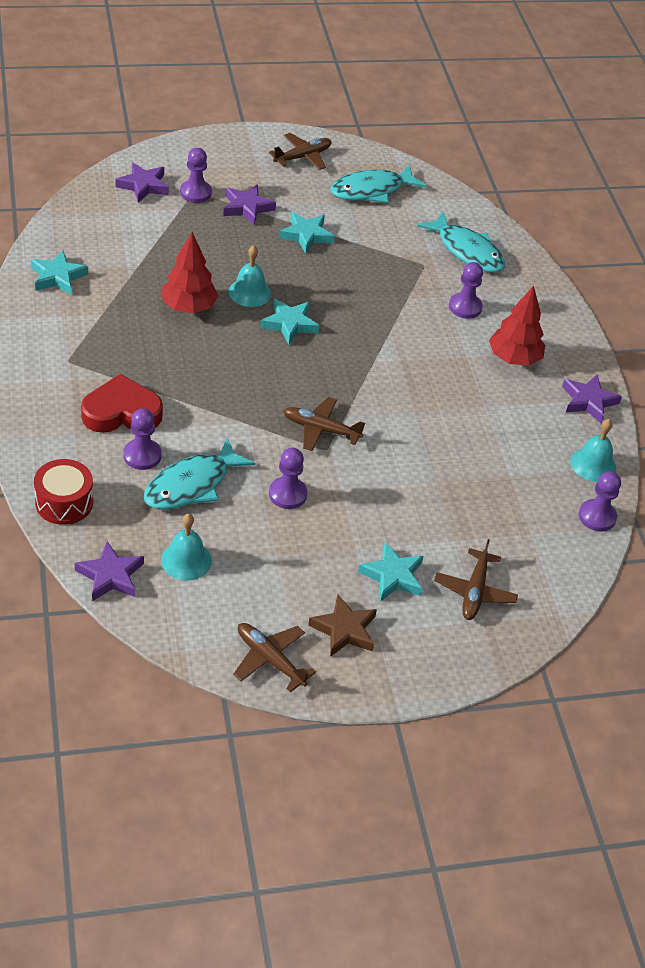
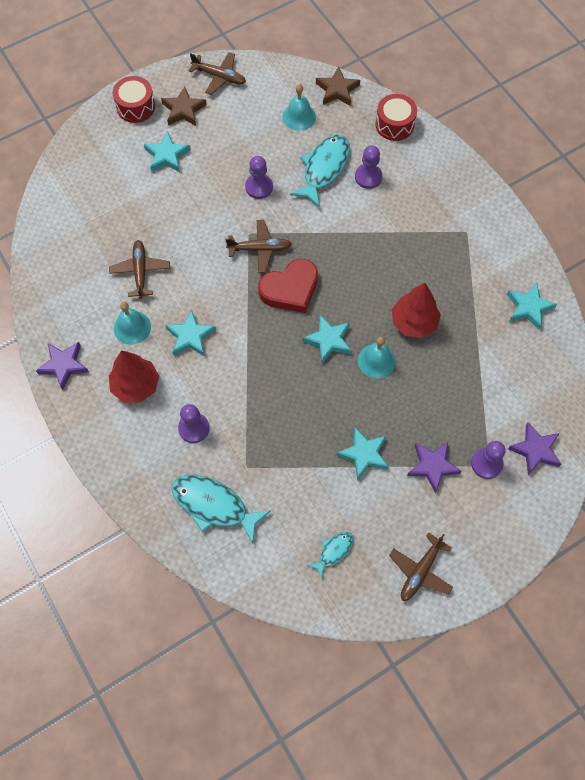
camera: 165 degrees right, 20 degrees up
(110, 576) = (337, 90): purple star -> brown star
(121, 412) = (402, 205): red heart -> red heart (290, 289)
(371, 190) = (333, 551): turquoise fish -> turquoise fish, size x0.52
(412, 660) = (135, 107): none -> red drum
(439, 378) = (190, 337): none -> turquoise star
(474, 591) = (110, 165): brown plane -> brown plane (140, 271)
(593, 464) = (49, 302): turquoise bell -> turquoise bell (132, 327)
(597, 517) = (38, 256): purple pawn -> none

